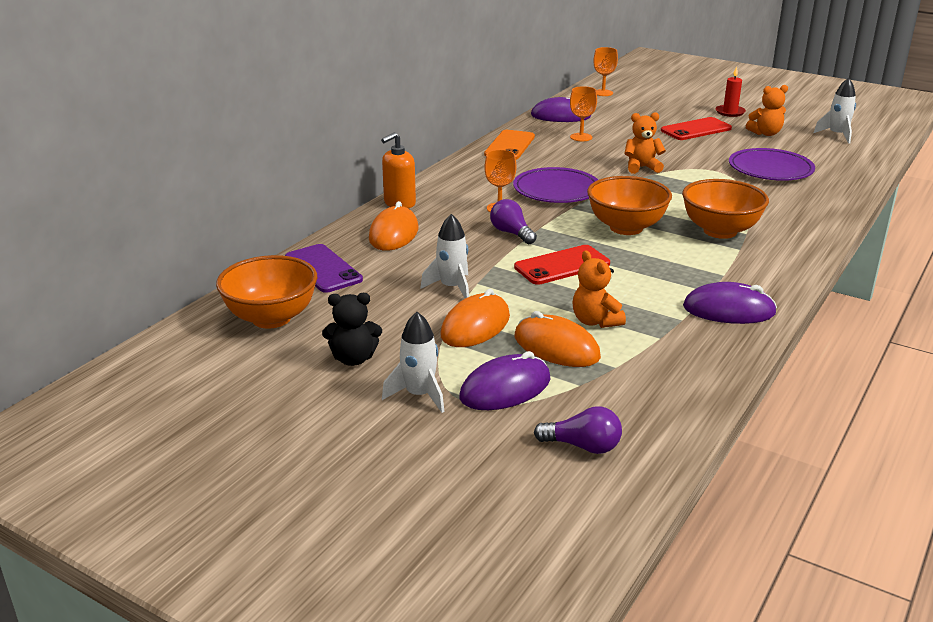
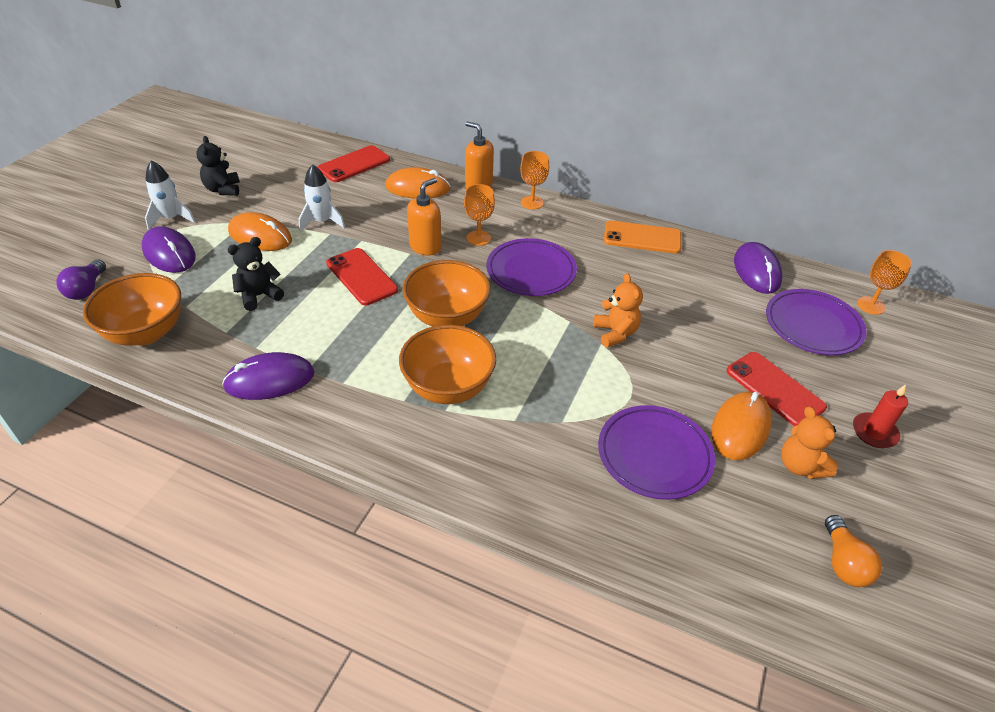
camera: 80 degrees right, 15 degrees up
(271, 318) = (282, 154): orange bowl -> orange bowl (146, 333)
(323, 269) = (354, 164): purple phone -> red phone
(511, 233) = (425, 247): purple light bulb -> orange soap dispenser
(556, 347) = (222, 276): orange mouse -> orange mouse (740, 428)
(581, 137) = (693, 287): orange goblet -> orange goblet (532, 203)
(595, 321) = (259, 296): orange teddy bear -> black teddy bear
(626, 110) = (813, 325): none -> purple plate
(728, 310) = (270, 380): purple mouse -> purple mouse turned 75 degrees clockwise
(837, 135) = (843, 562): white rocket -> orange light bulb

